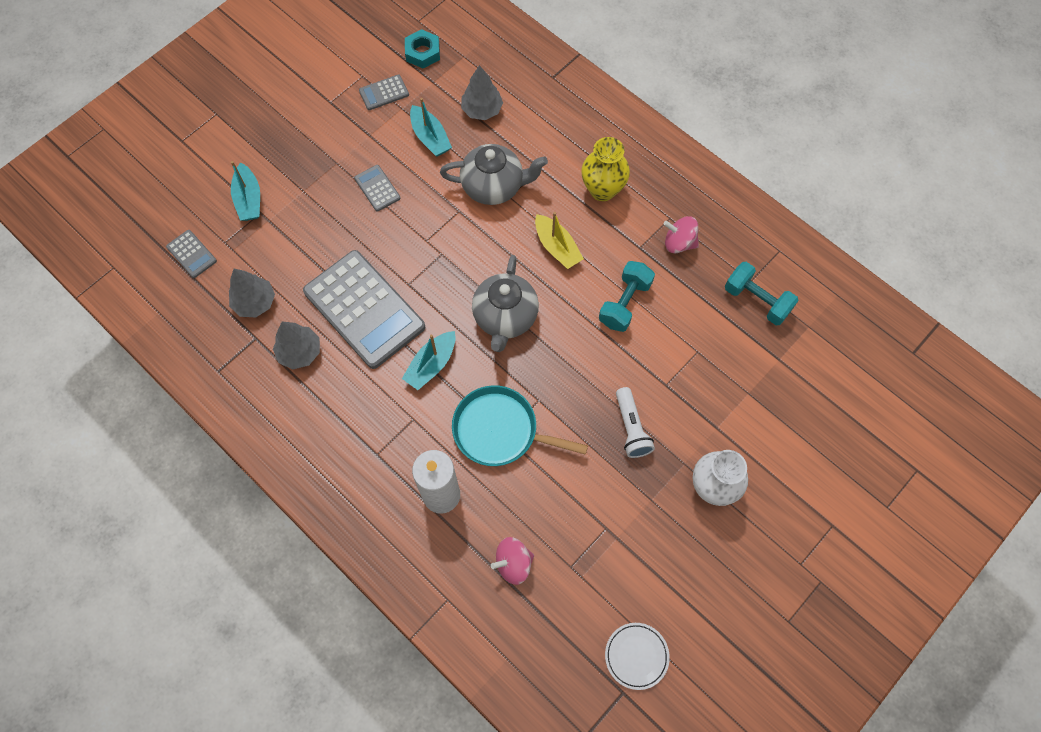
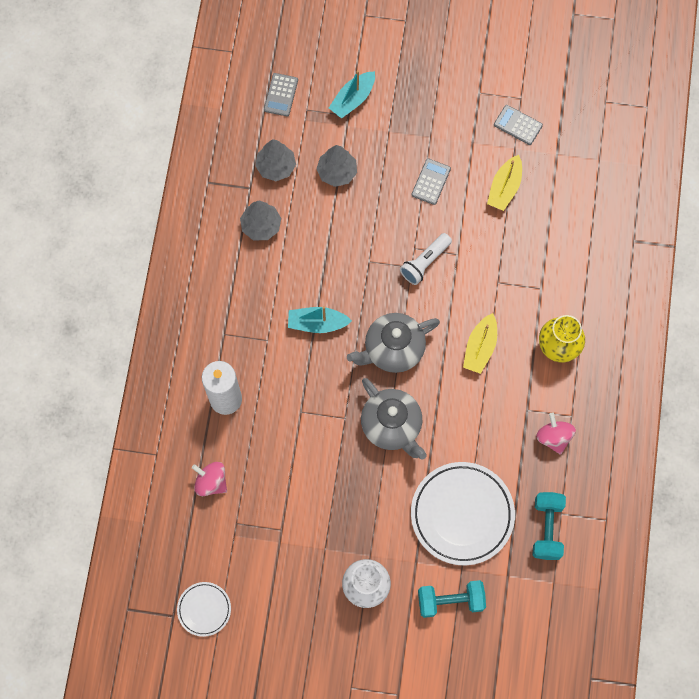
camera: 55 degrees right, 5 degrees up
(364, 309) = (326, 245): grey calculator -> none
(422, 52) = (578, 126): turquoise nut -> none
(430, 137) = (504, 188): turquoise boat -> yellow boat
(482, 110) = (560, 208): grey tree -> grey tree (337, 172)
(493, 187) = (497, 265): grey teapot -> grey teapot (392, 426)
(499, 430) = (301, 406): turquoise pan -> none
(625, 303) = (469, 429): turquoise dumbbell -> turquoise dumbbell (450, 601)
(631, 428) = (370, 499): white flashlight -> white flashlight (425, 262)
(698, 360) = (462, 514): none -> white plate

